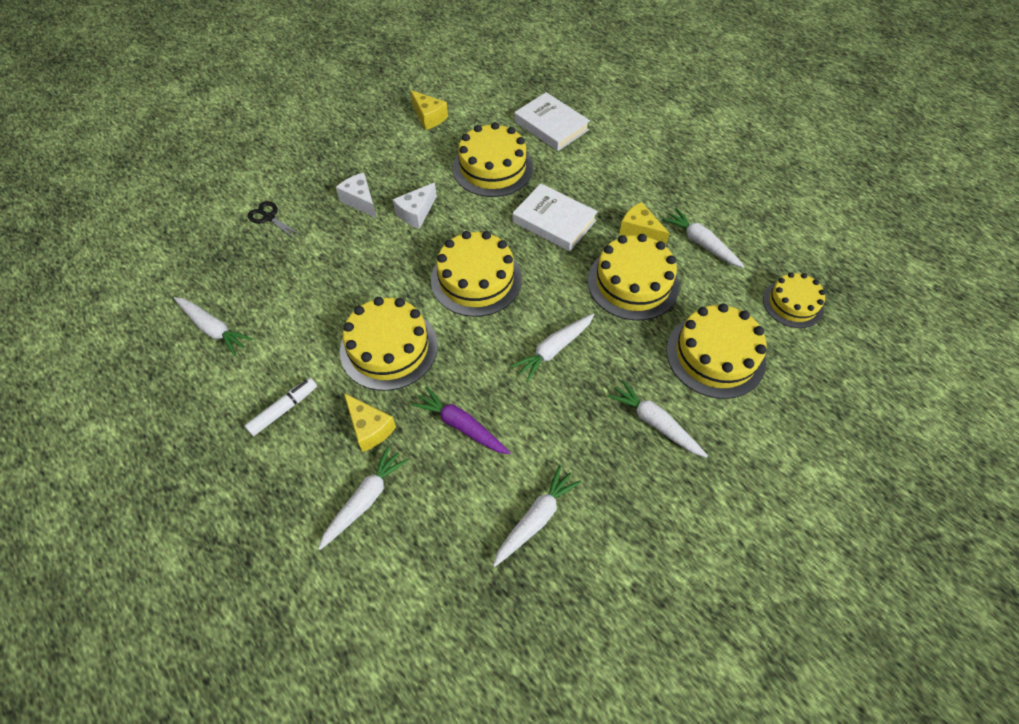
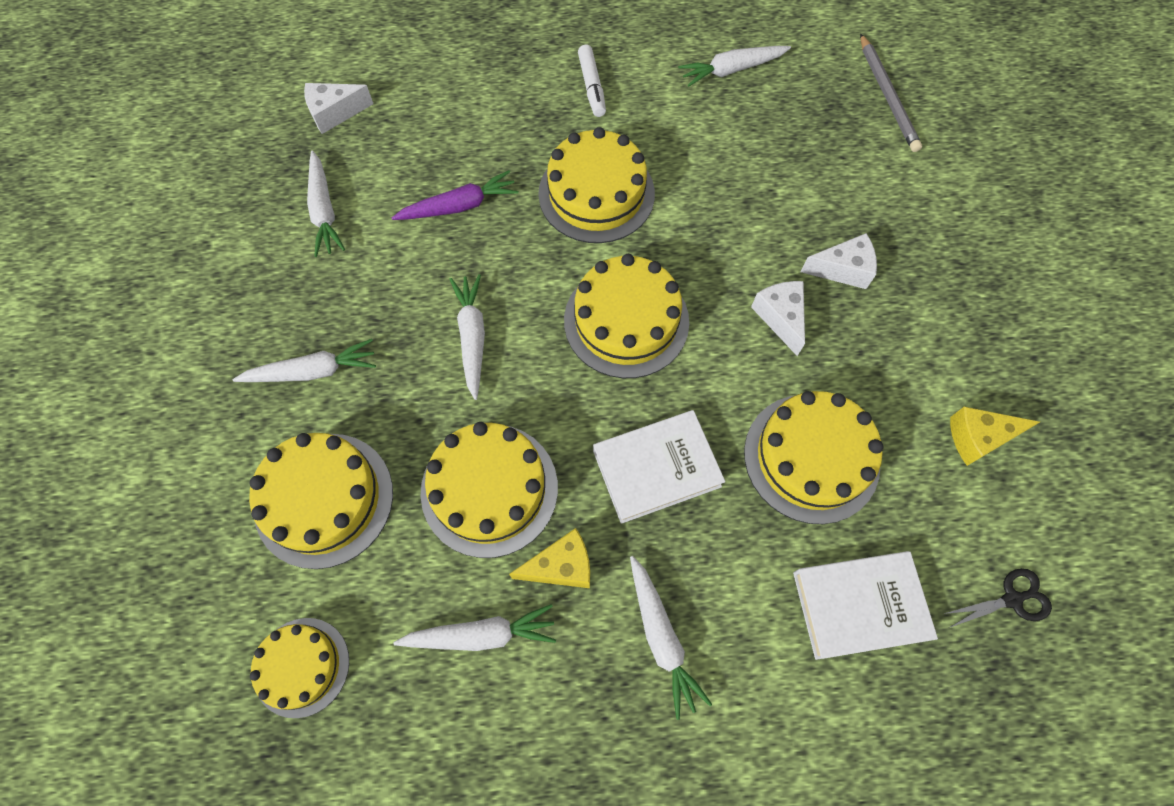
camera: 125 degrees right, 10 degrees up
(193, 234) = (887, 96): none -> grey pencil
(269, 217) = (871, 170): black scissors -> black scissors (1012, 599)
(365, 500) = (453, 105): white carrot -> white carrot (661, 637)
(370, 428) = (518, 138): yellow cheese -> none
(437, 594) = (335, 113): none -> white cheese

